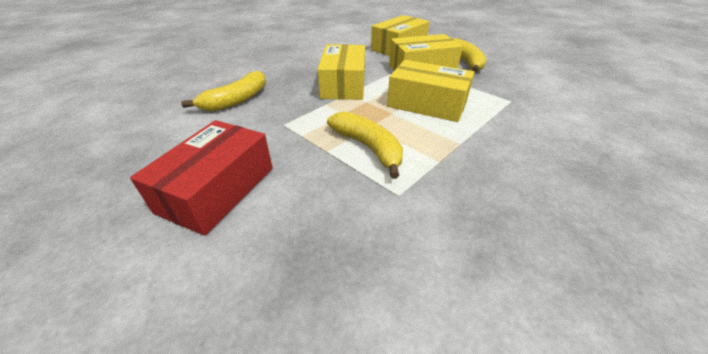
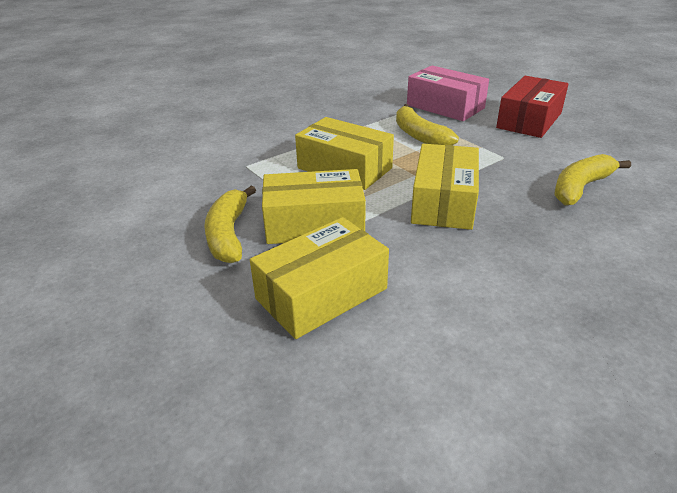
camera: 170 degrees left, 5 degrees down
(334, 218) = (445, 106): none -> pink box

